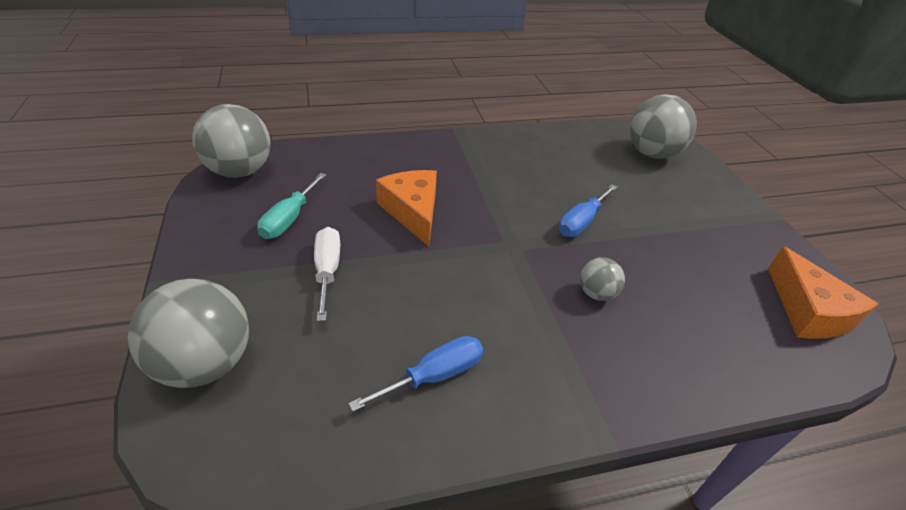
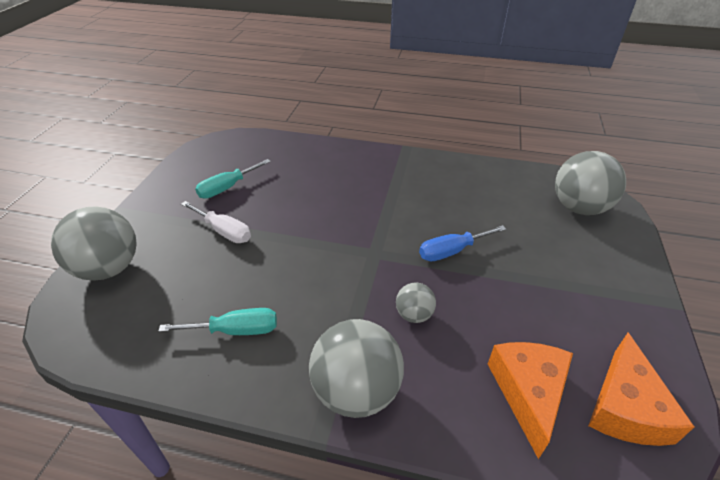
camera: 30 degrees right, 0 degrees up
(240, 171) = (222, 146): grey ball -> grey ball (356, 391)
(327, 270) = (224, 231): white screwdriver -> white screwdriver turned 105 degrees clockwise
(413, 211) = (316, 205): orange cheese -> orange cheese (528, 392)
(434, 376) = (236, 330): blue screwdriver -> turquoise screwdriver

